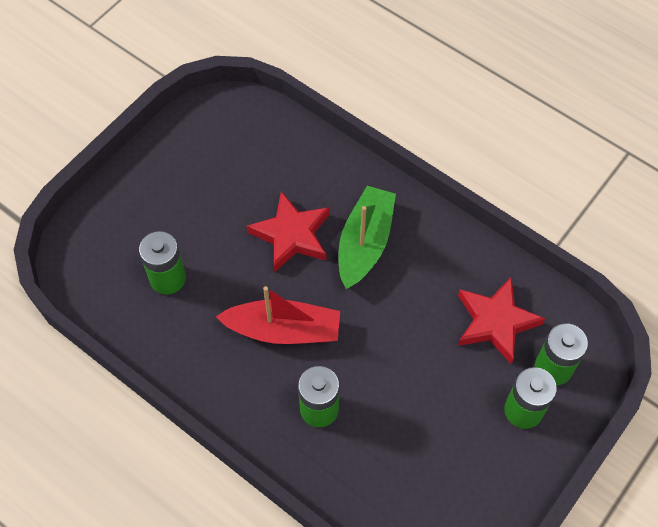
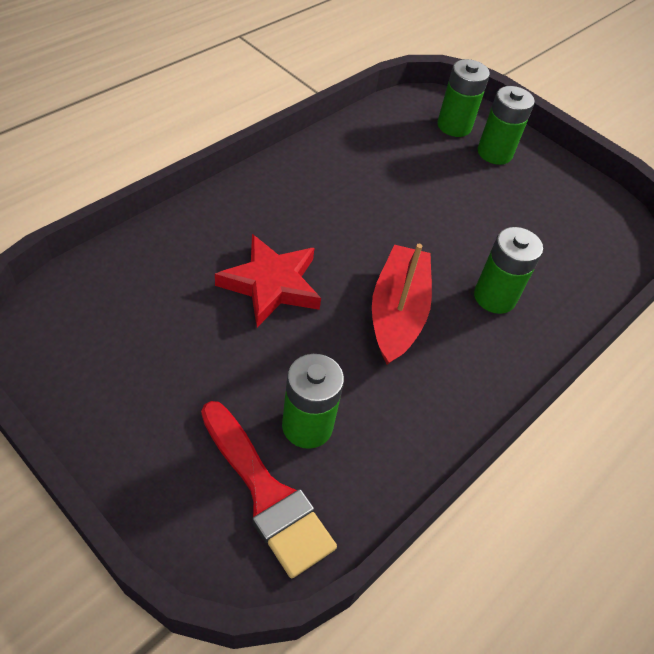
camera: 90 degrees left, 10 degrees down
(114, 262) = (266, 494): none -> red brush
(365, 243) = (297, 223): green boat -> none
(495, 322) = (405, 149): red star -> none

